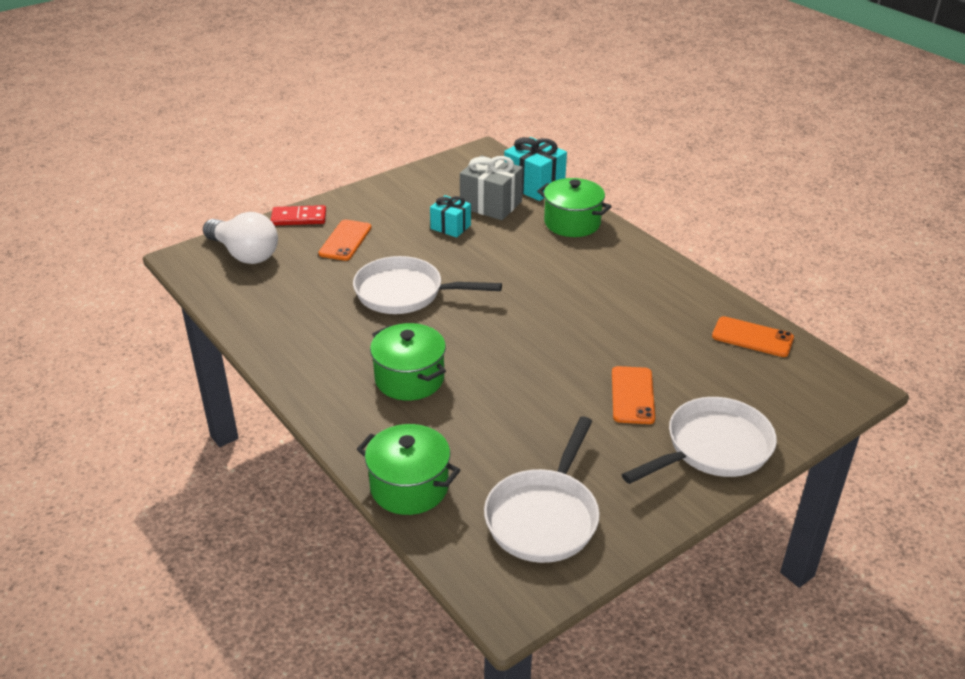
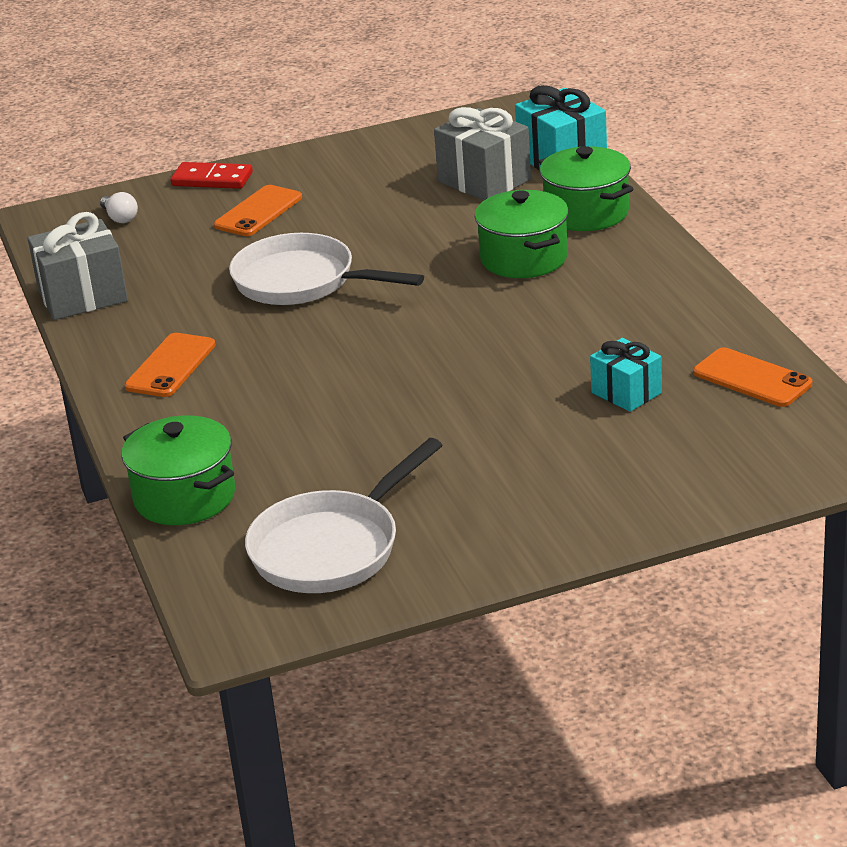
camera: 20 degrees right, 5 degrees down
(244, 254) = (120, 218): white light bulb -> white light bulb, size x0.44
(246, 321) = (83, 296): none -> grey gift
(409, 379) = (251, 381): green pot -> green pot (523, 258)
(450, 227) = (410, 205): turquoise gift -> turquoise gift (626, 393)
(632, 395) = (533, 430): orange phone -> orange phone (171, 366)
(712, 448) = (601, 501): white pan -> none

